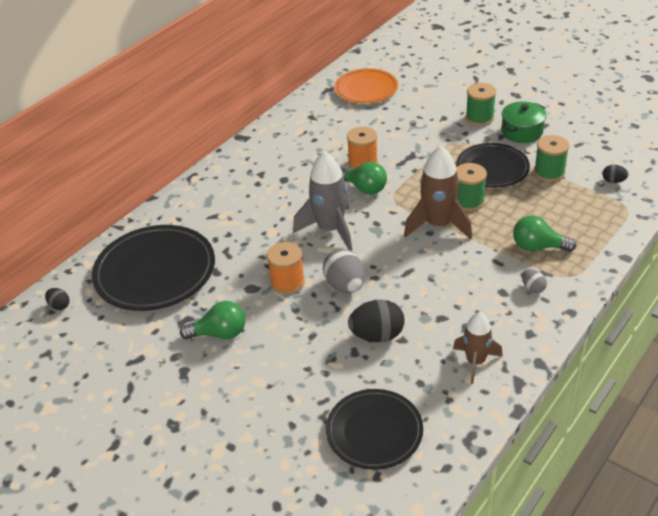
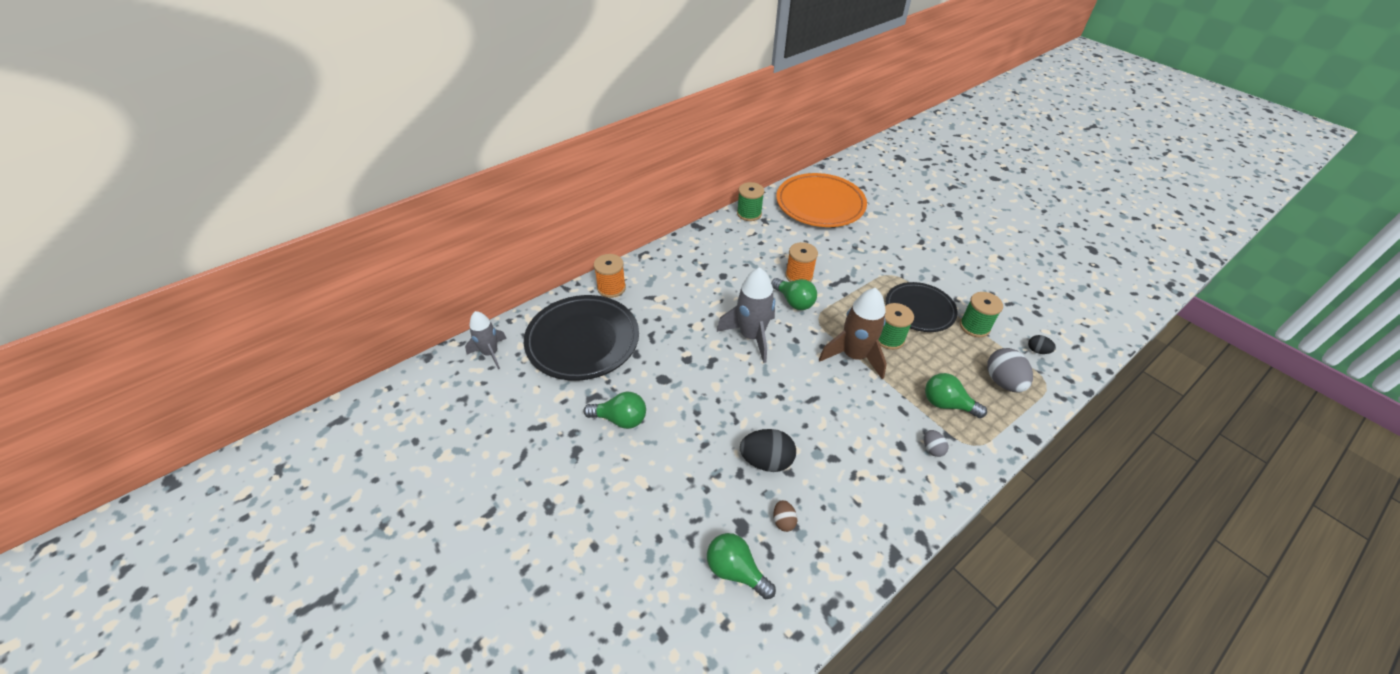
camera: 10 degrees right, 5 degrees up
(59, 305) = (490, 353): black egg -> grey rocket
(287, 282) = (697, 381): orange spool -> orange spool (611, 288)
(345, 286) = (749, 399): grey egg -> grey egg (1003, 382)
(366, 89) = (820, 204): orange plate -> orange plate, size x1.53
(374, 432) = (735, 570): black plate -> green light bulb
(408, 381) = (783, 521): none -> brown egg
(475, 362) = (856, 517): brown rocket -> none
(479, 118) = (919, 255): green spool -> green spool (749, 214)
(522, 132) = (956, 278): green pot -> none

